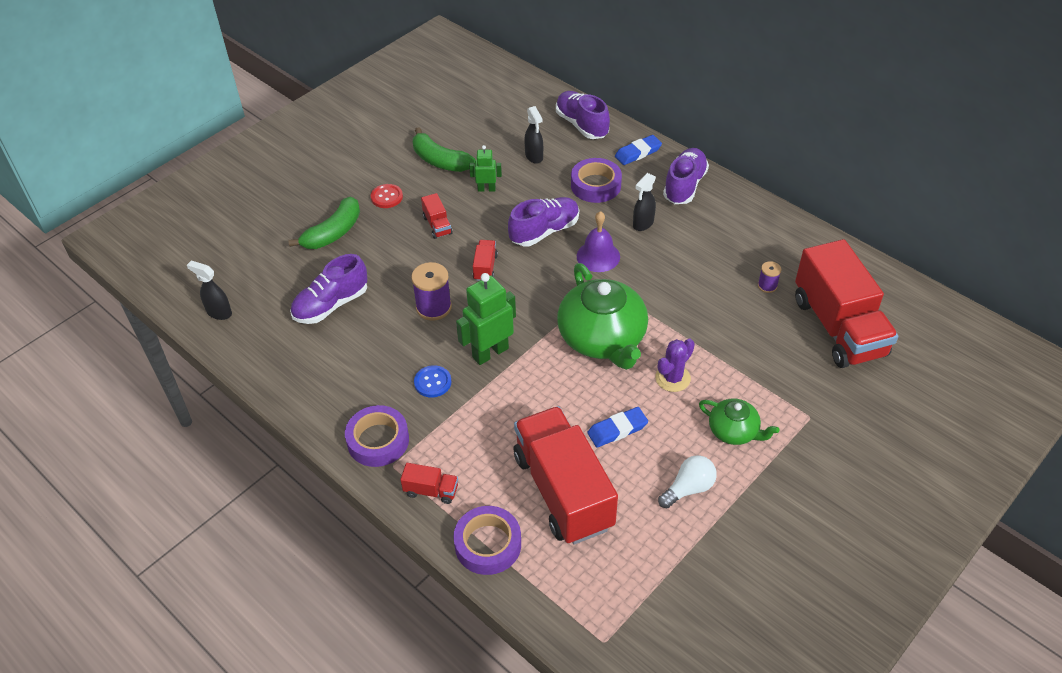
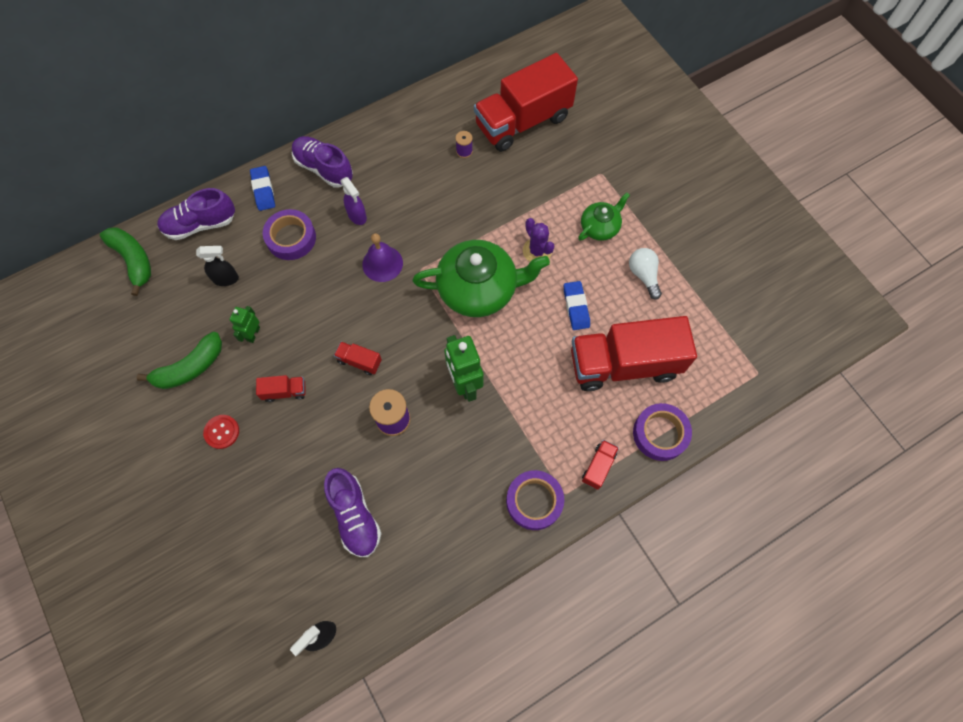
camera: 75 degrees left, 20 degrees up
(333, 233) = (252, 496): green banana -> green banana (133, 260)
(432, 382) = (483, 440): blue button -> none
(544, 231) = (333, 298): purple shoe -> none
(643, 224) = (357, 216): black spray bottle -> purple spray bottle
(838, 327) = (523, 121): red truck -> red truck turned 150 degrees clockwise

